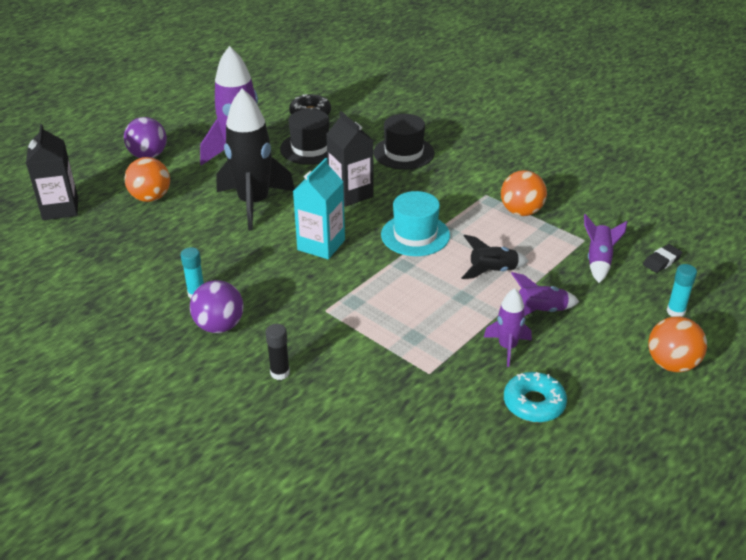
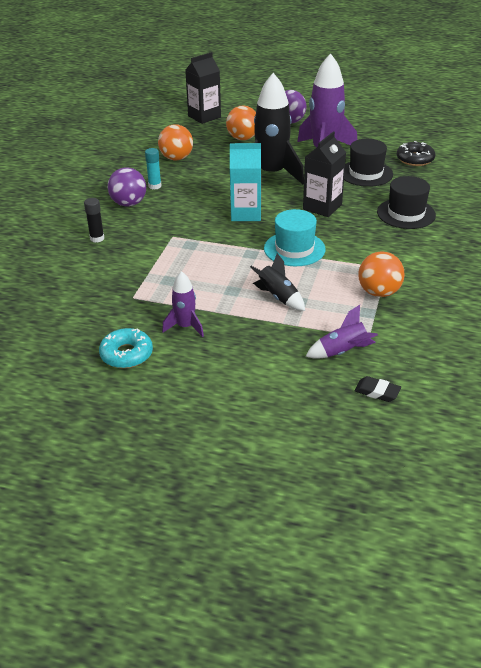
camera: 65 degrees right, 0 degrees up
(540, 311) = (243, 333): purple rocket -> none
(671, 364) = (223, 423): orange ball -> orange ball (176, 158)
(675, 311) = (302, 414): turquoise glue stick -> none

